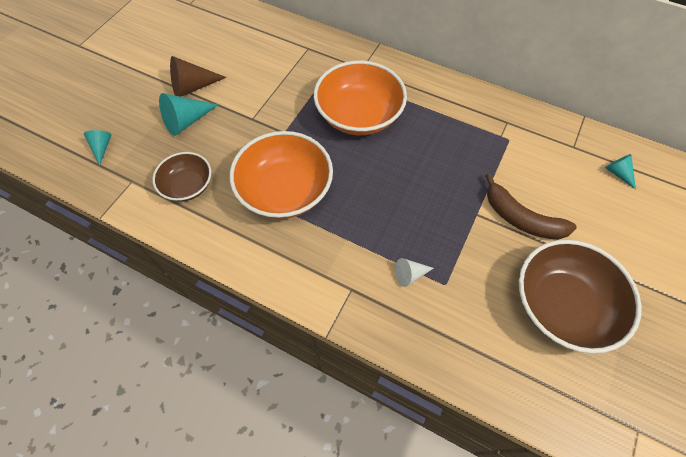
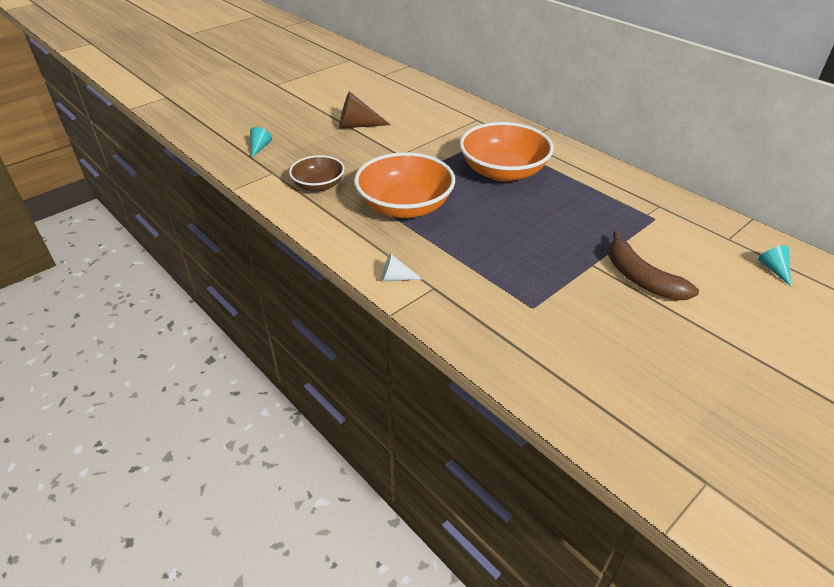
camera: 20 degrees right, 20 degrees down
(186, 121) = (340, 145): turquoise cone -> none
(410, 274) = (498, 291): white cone -> white cone (395, 278)
(562, 305) = (657, 355): brown bowl -> none

